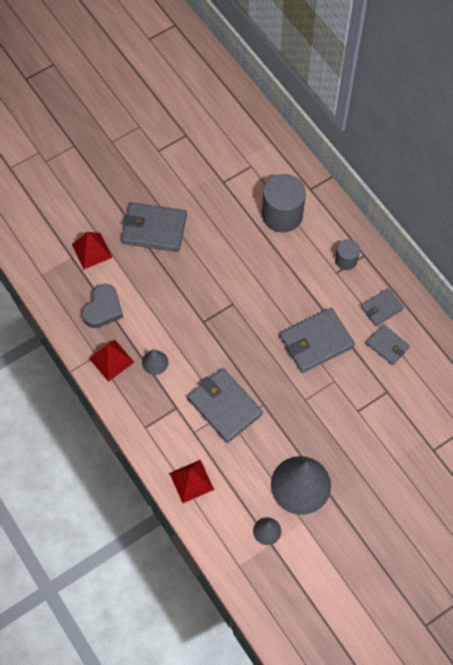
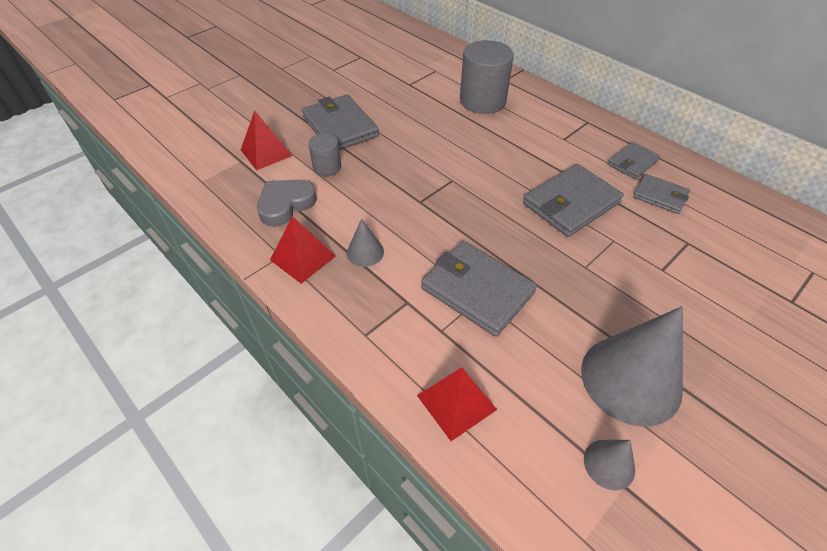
camera: 10 degrees left, 15 degrees down
(103, 309) = (285, 204): grey heart -> grey heart turned 150 degrees counterclockwise
(154, 229) = (340, 127): grey wallet -> grey wallet turned 60 degrees clockwise
(346, 260) = (569, 128): grey cylinder -> grey cylinder (327, 167)

